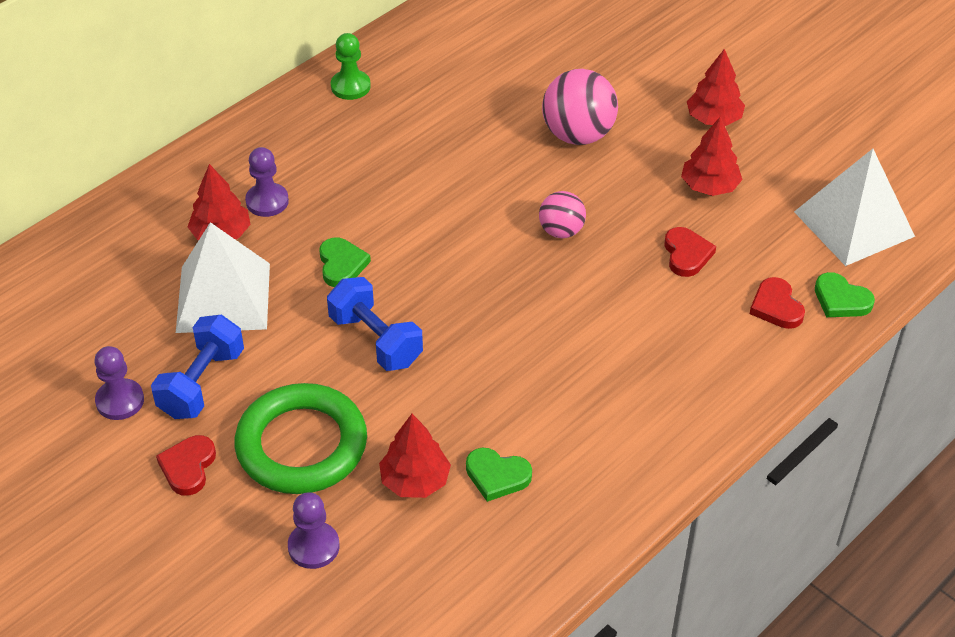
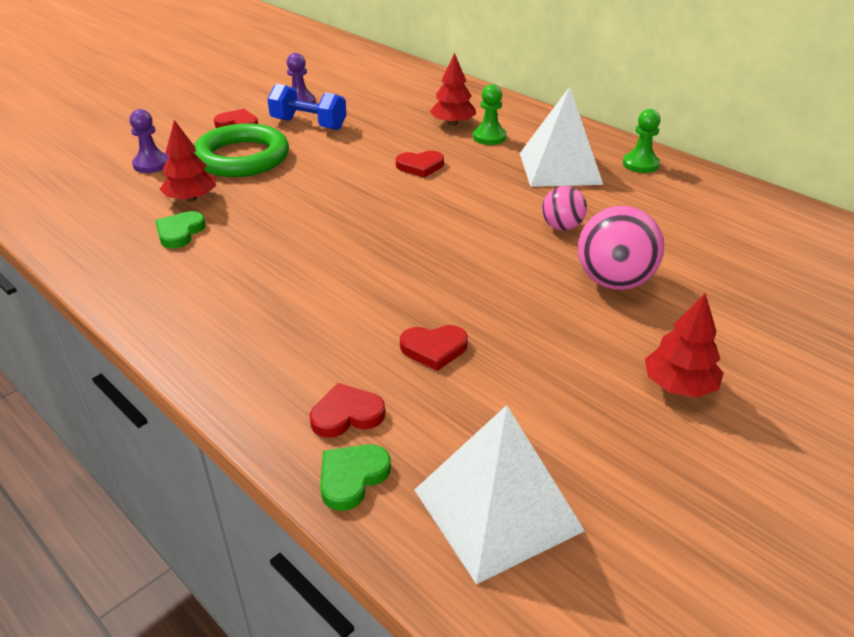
camera: 90 degrees right, 10 degrees down
(223, 297) = (388, 127): white pyramid -> white pyramid (560, 168)
(267, 201) = (489, 137): purple pawn -> green pawn
(341, 265) = (420, 166): green heart -> red heart
(376, 340) = (337, 181): blue dumbbell -> none
(561, 231) = (465, 268): pink ball -> pink ball (561, 227)
(709, 186) = (549, 374): red tree -> none

